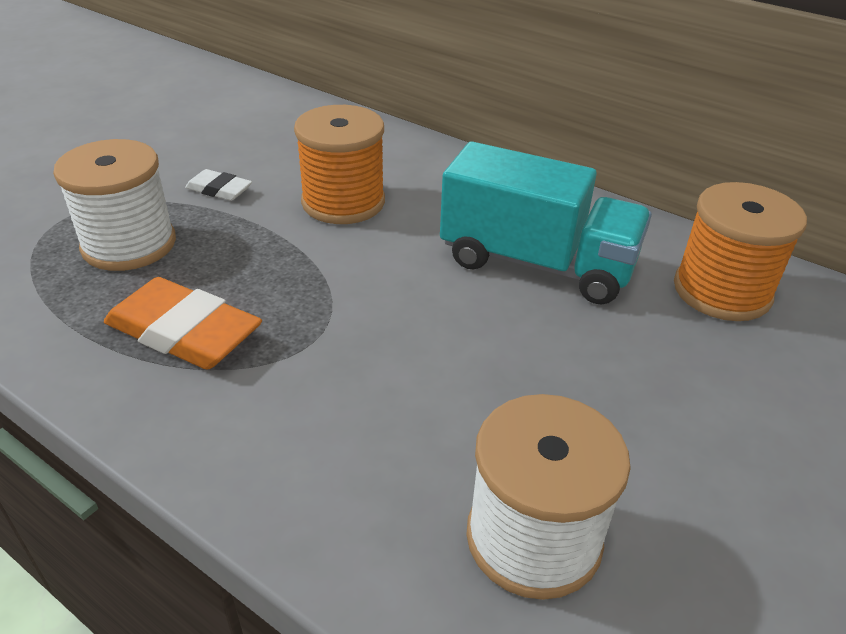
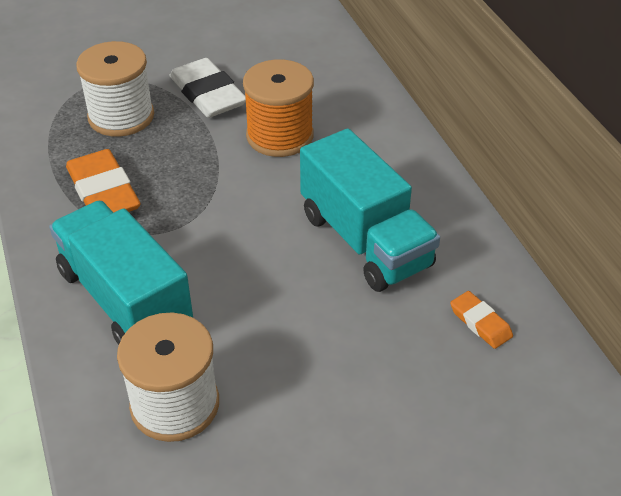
camera: 35 degrees right, 5 degrees up
(219, 189) = (208, 94): white eraser -> white eraser, size x1.90
(338, 442) = (125, 299): none -> turquoise truck
(722, 291) = (480, 323): orange spool -> orange eraser

